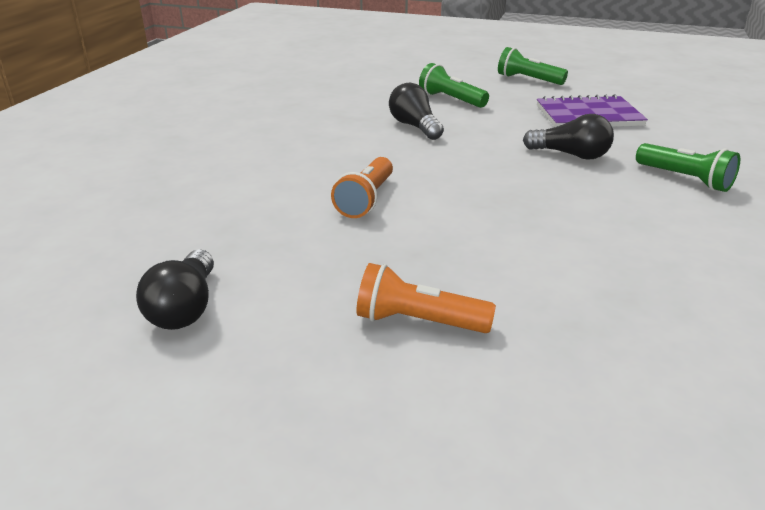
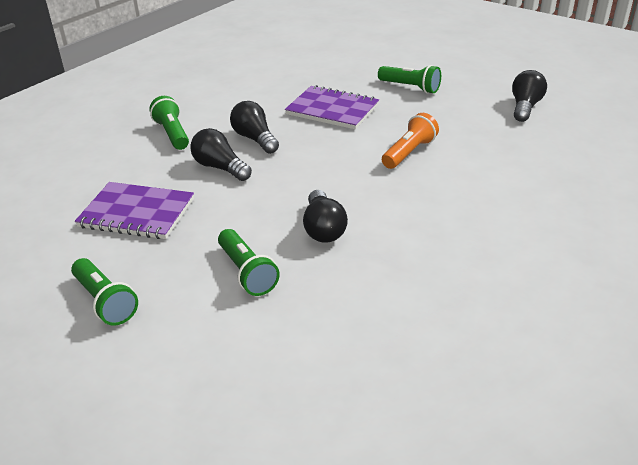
camera: 160 degrees left, 5 degrees up
(418, 321) = (410, 87): orange flashlight -> green flashlight
(520, 246) = (332, 110): none -> purple notebook
(576, 188) = (255, 139): none -> black light bulb

